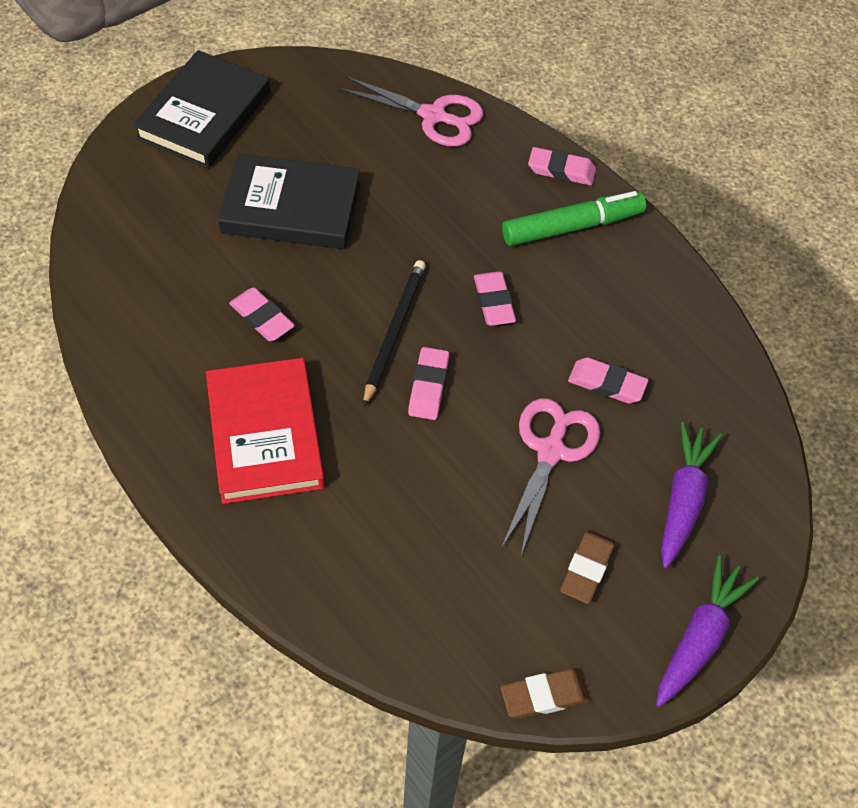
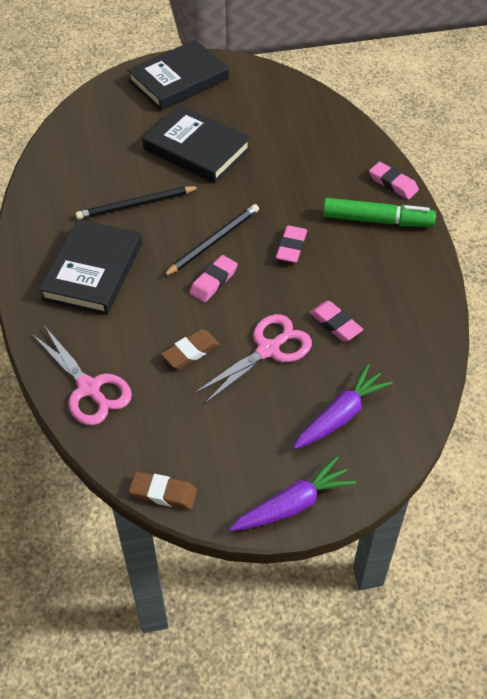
camera: 30 degrees right, 5 degrees down
(262, 318) = (136, 205): pink eraser -> black pencil
(265, 435) = (92, 271): red book -> black book
(433, 116) = (326, 124): pink scissors -> pink scissors (89, 388)
(587, 569) = (244, 430): brown eraser -> brown eraser (190, 352)

